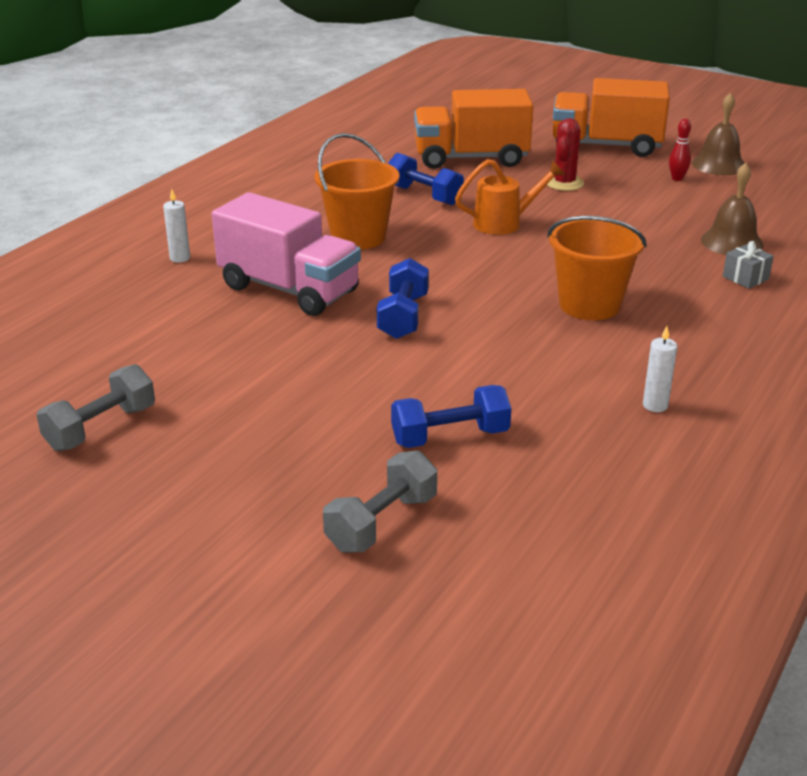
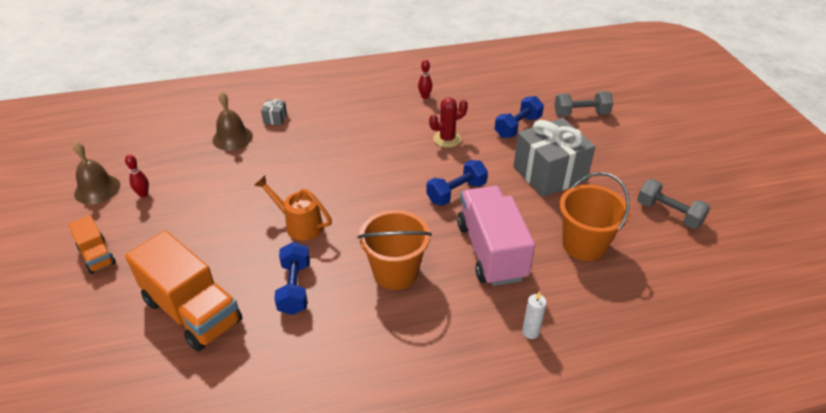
camera: 135 degrees left, 10 degrees up
(101, 428) = (668, 214): grey dumbbell -> grey dumbbell turned 45 degrees clockwise
(318, 395) = (549, 174): none -> grey gift
(450, 437) = (517, 127): blue dumbbell -> blue dumbbell turned 75 degrees counterclockwise
(564, 183) = (201, 236): red cactus -> red cactus (447, 139)
(589, 305) = (364, 146): orange bucket -> orange bucket (584, 245)
(606, 146) = (97, 255): orange truck -> orange truck, size x0.52
(655, 405) = (425, 96): white candle -> red bowling pin

